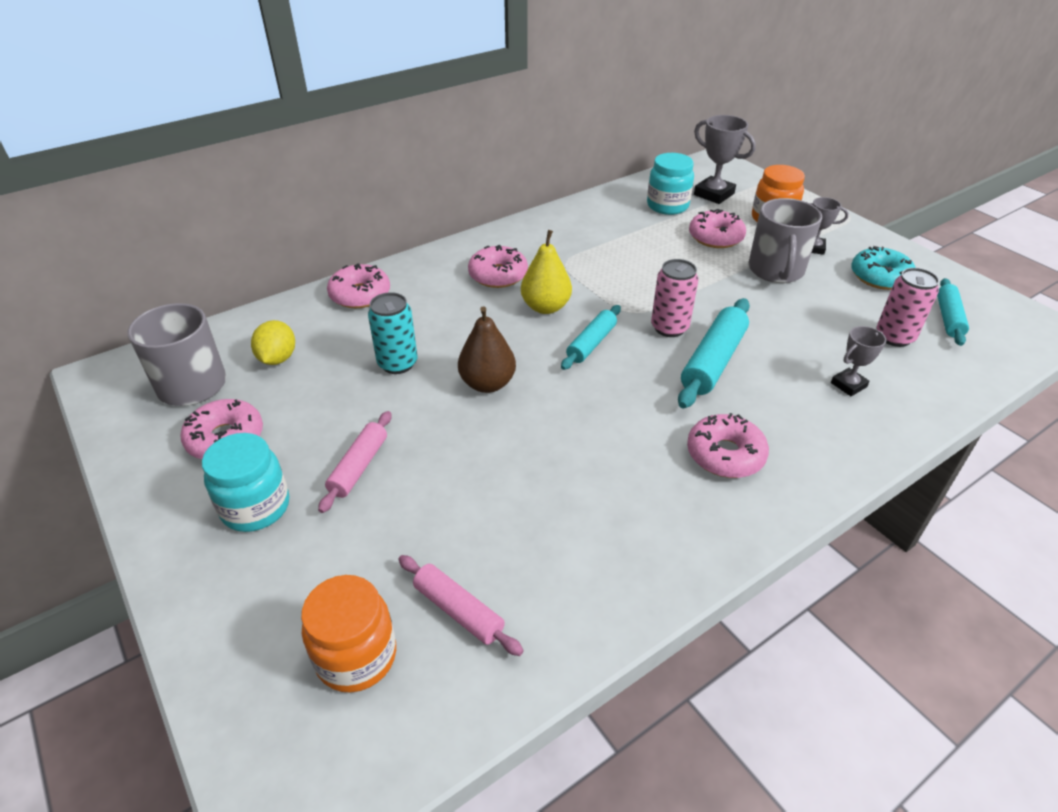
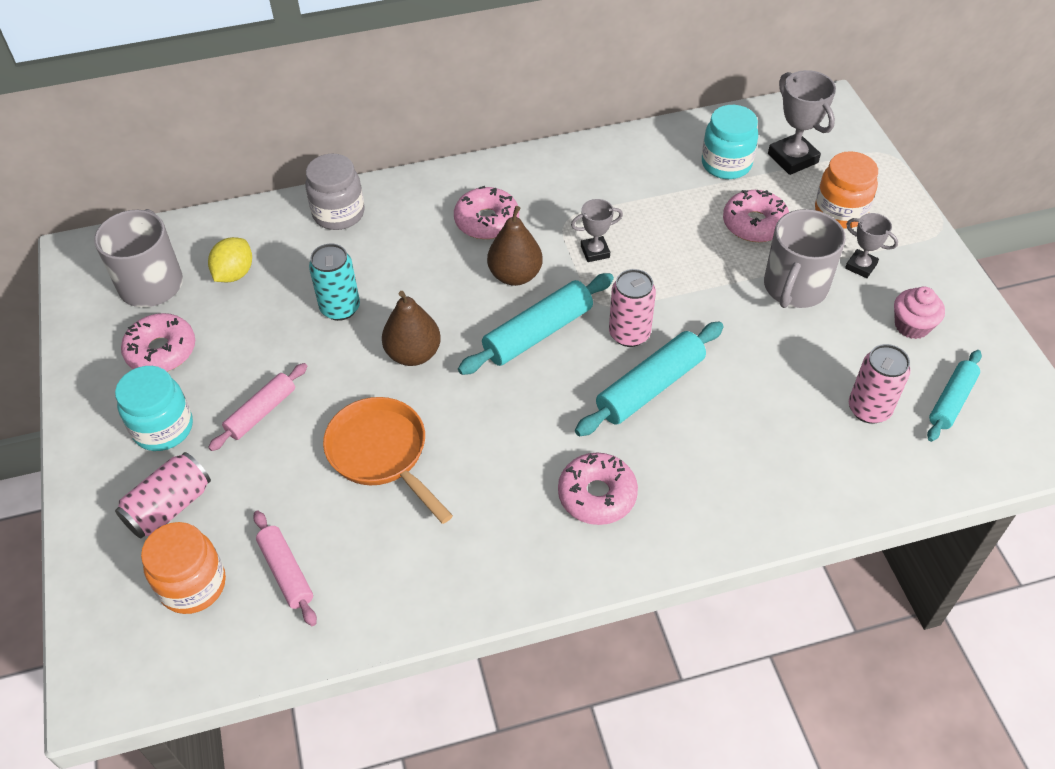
camera: 20 degrees right, 10 degrees up
(294, 582) = (169, 507): none -> pink can
(360, 295) = (338, 214): pink donut -> grey jar
(502, 472) = (382, 454): none -> orange pan
(546, 307) = (515, 275): yellow pear -> brown pear
(591, 343) = (538, 333): turquoise rolling pin -> turquoise rolling pin, size x1.56
(848, 385) = (775, 453): grey trophy -> grey trophy (595, 252)
(880, 277) = (912, 326): turquoise donut -> pink cupcake

